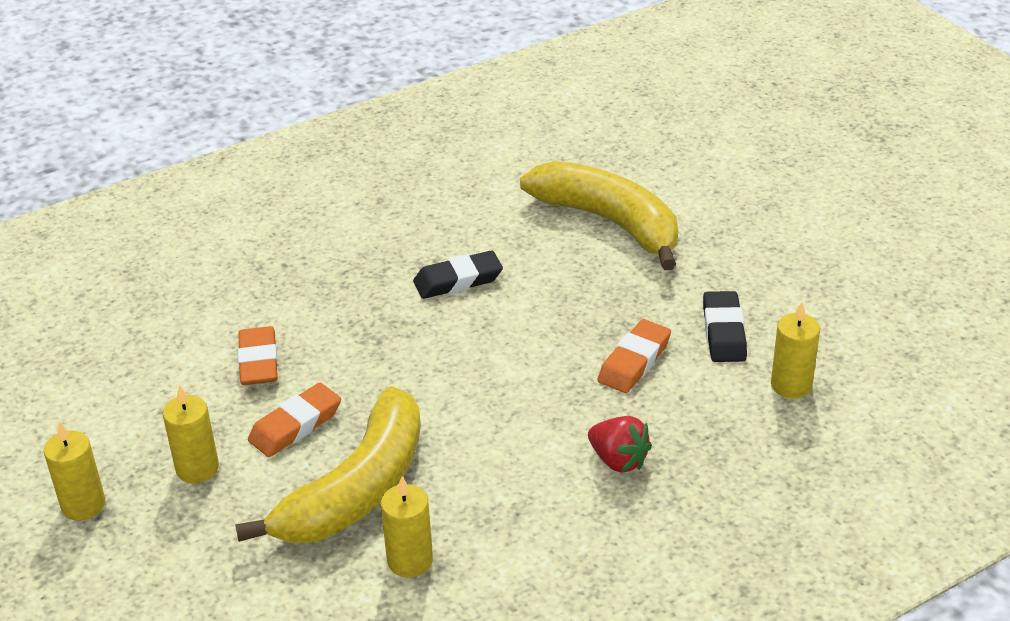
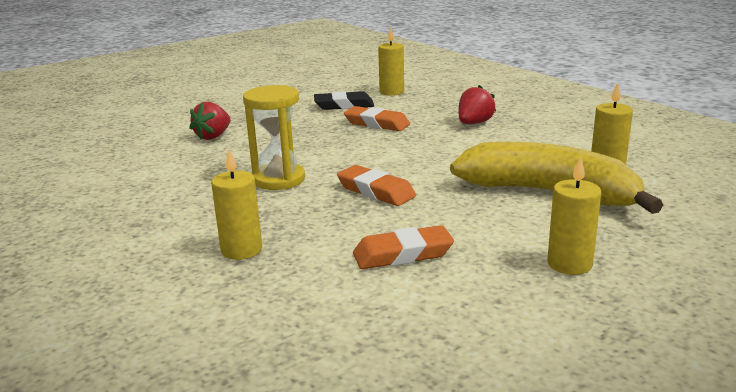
camera: 95 degrees left, 15 degrees down
(83, 505) = (665, 323): yellow candle -> yellow candle (241, 250)
(295, 425) = (487, 225): orange eraser -> orange eraser (376, 191)
(458, 280) = (279, 179): black eraser -> yellow hourglass
(609, 222) = (213, 136): yellow banana -> red strawberry

